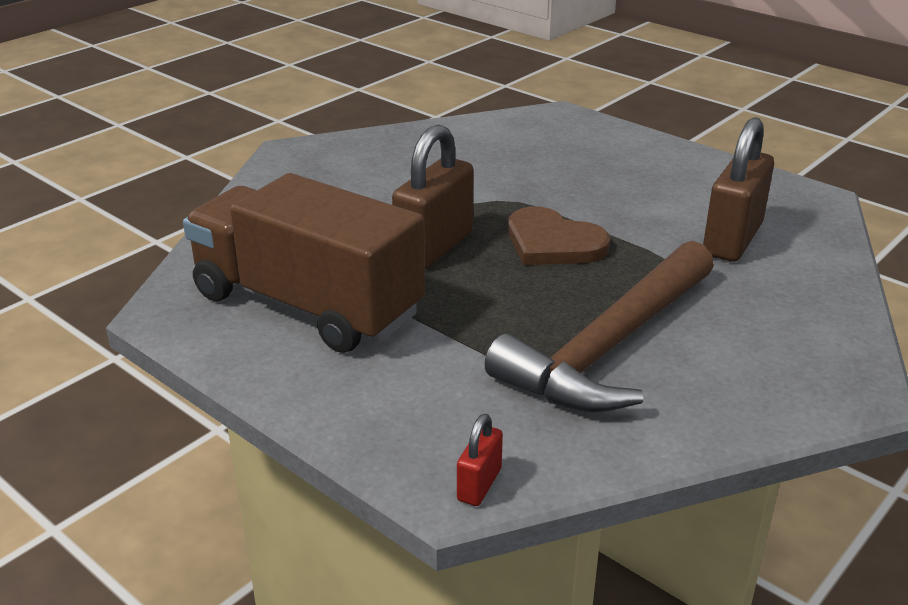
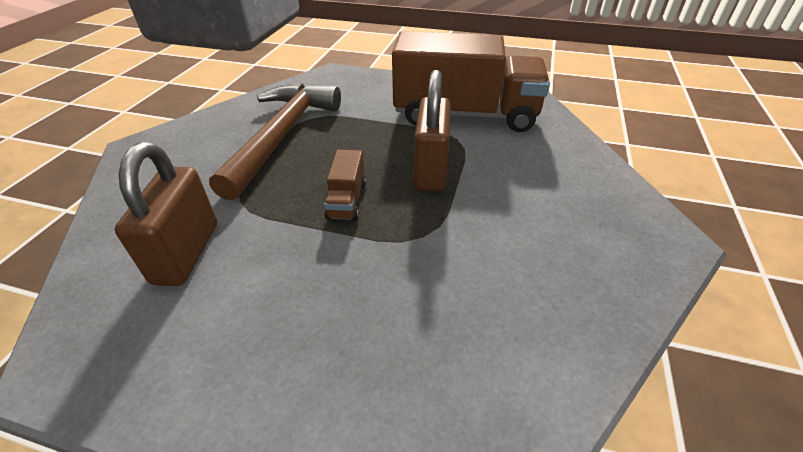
camera: 155 degrees right, 10 degrees up
(479, 485) = (323, 75): red padlock -> none
(553, 243) = (347, 200): brown heart -> brown truck

